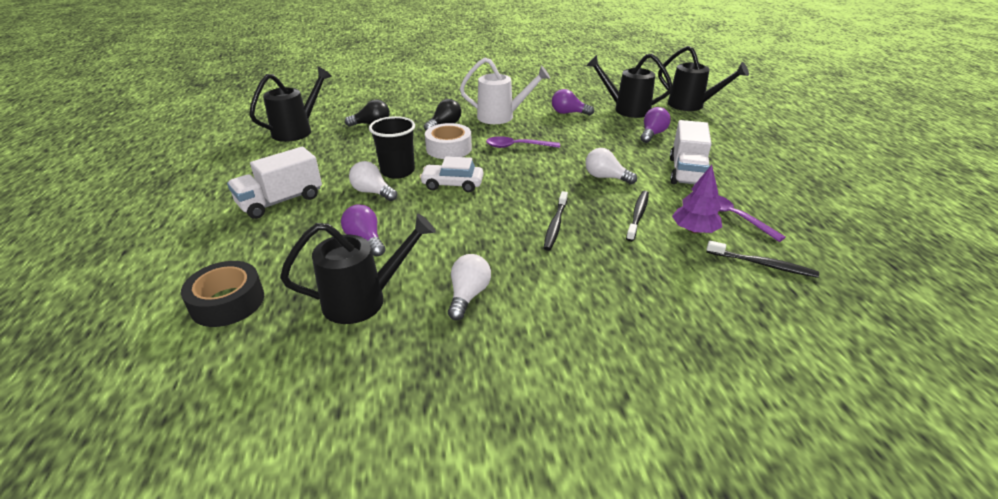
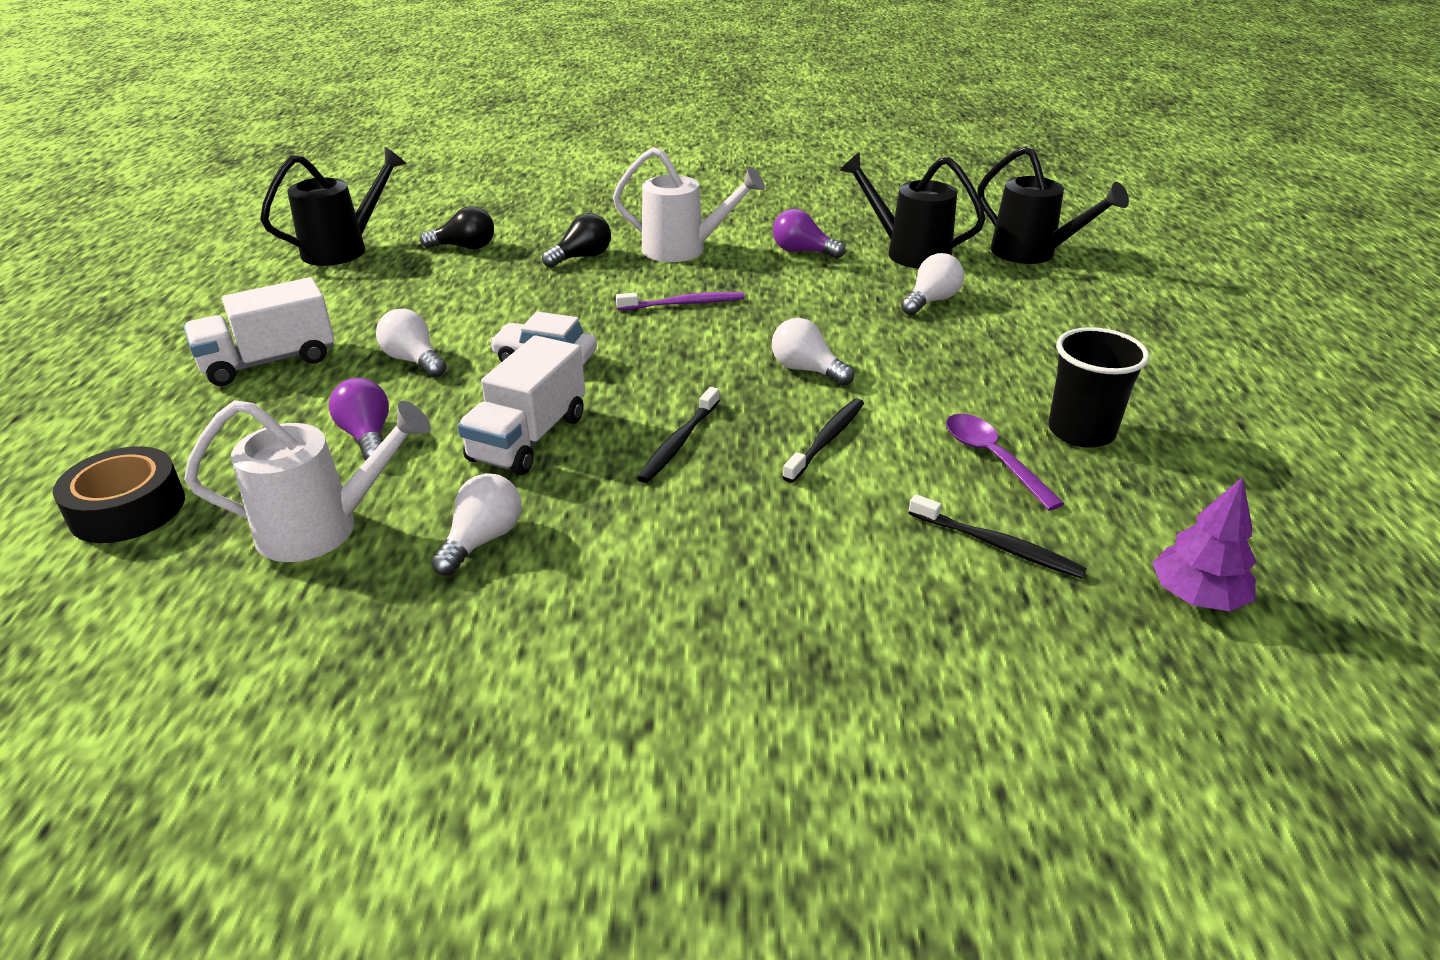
camera: 10 degrees right, 0 degrees up
(363, 300) = (322, 528): black watering can -> white watering can
(397, 171) = (469, 330): black cup -> black cup (1081, 432)
(449, 148) = (569, 298): white tape -> none
(517, 146) = (684, 304): purple spoon -> purple toothbrush
(652, 134) = (931, 301): purple light bulb -> white light bulb
(686, 172) = (954, 373): white truck -> white truck (528, 438)
(694, 230) = (910, 475): purple tree -> purple tree (1196, 596)

